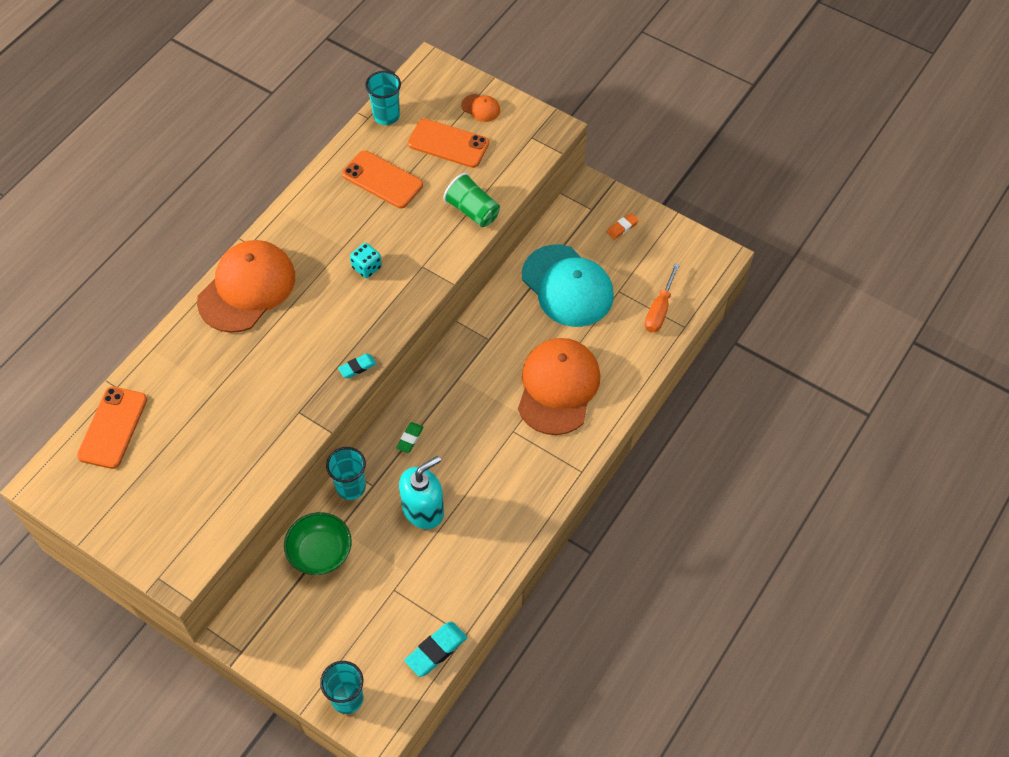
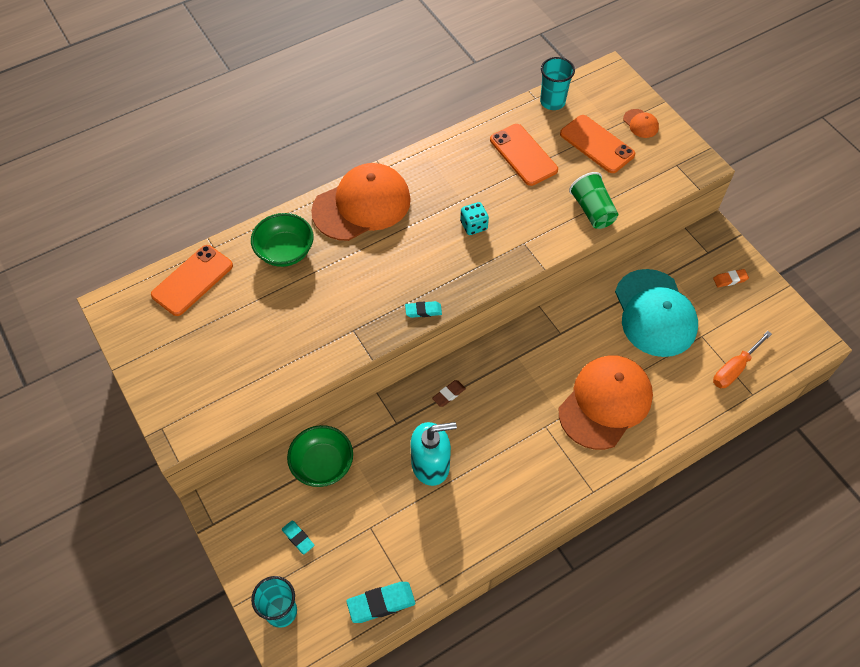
camera: 25 degrees right, 0 degrees up
(192, 363) = (285, 251): none -> green bowl
(330, 628) = (298, 538): none -> turquoise eraser
(351, 487) = (376, 416): turquoise cup -> none
(410, 439) = (449, 394): green eraser -> brown eraser

